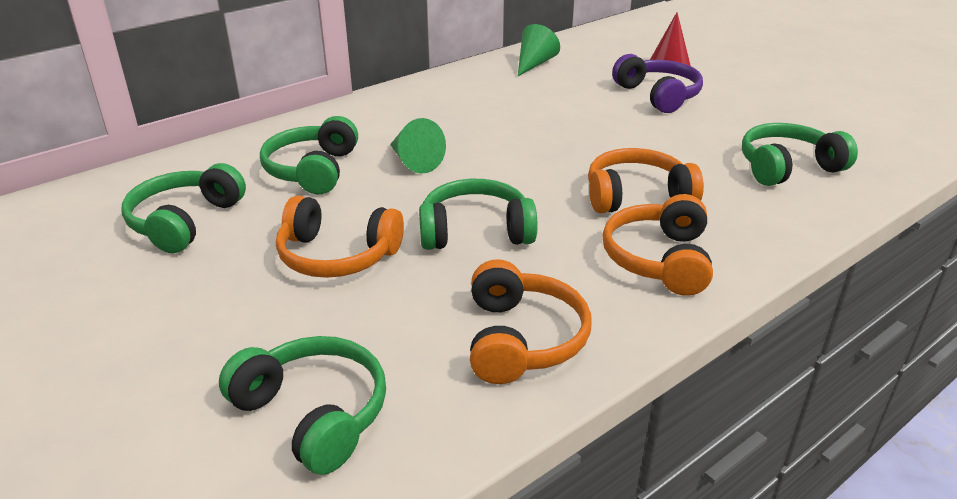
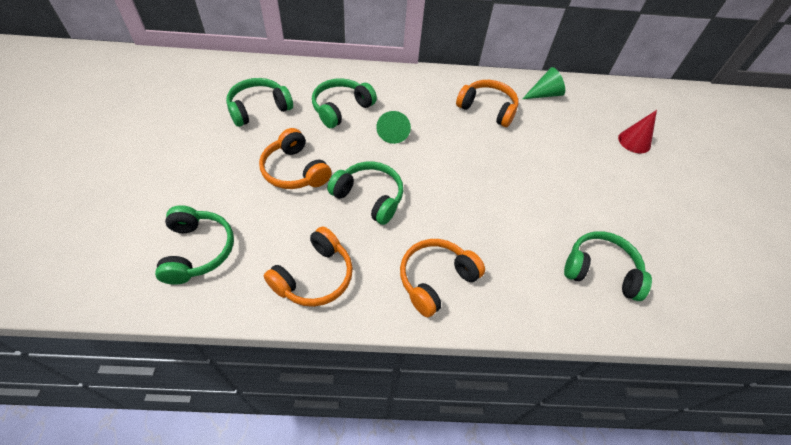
camera: 35 degrees right, 20 degrees up
(637, 196) = (478, 230): orange headphones -> orange headphones (487, 109)
(658, 95) = (591, 163): purple headphones -> none

